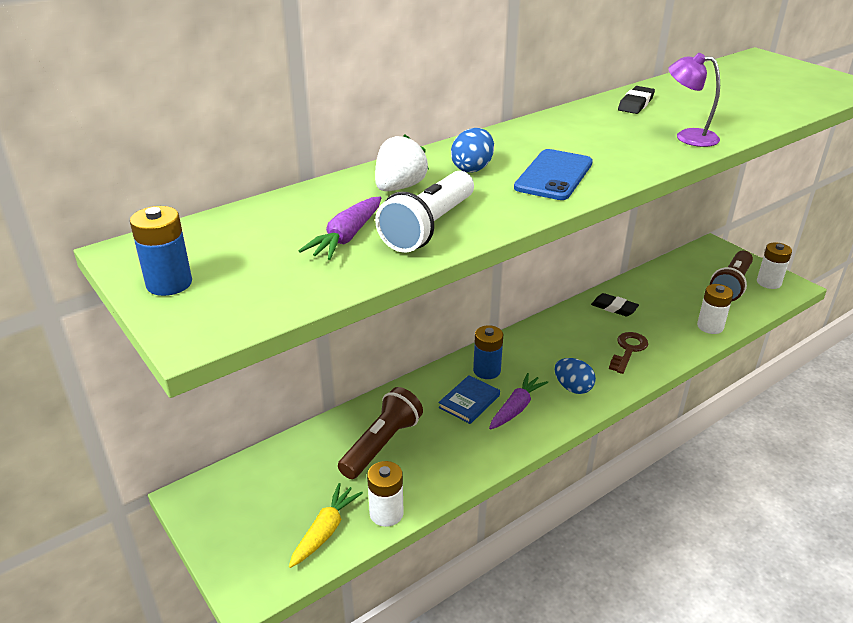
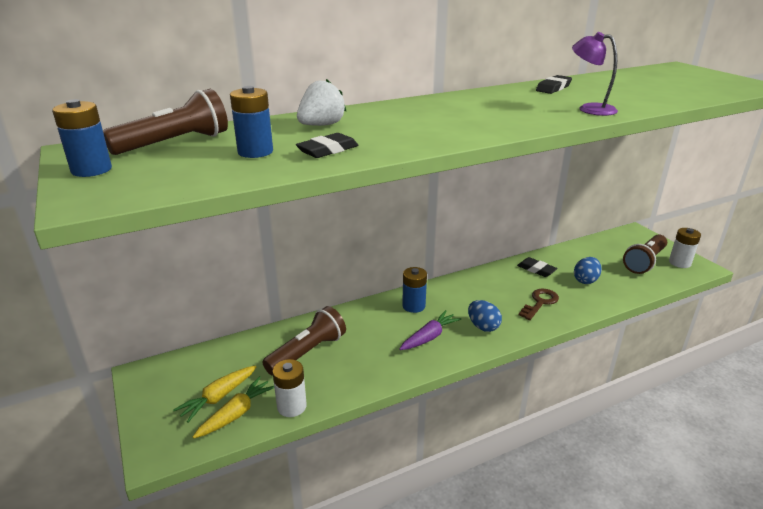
camera: 10 degrees right, 5 degrees down
(242, 232) = (175, 143): none -> brown flashlight
(296, 514) = (218, 397): none -> yellow carrot
(346, 237) = (255, 152): purple carrot -> blue battery
(428, 227) = (328, 150): white flashlight -> black eraser
(469, 401) = (391, 327): blue book -> none
(472, 168) = (390, 118): blue egg -> blue egg (585, 280)
(554, 175) = (457, 125): blue phone -> none
(710, 326) = (618, 291): white battery -> none

